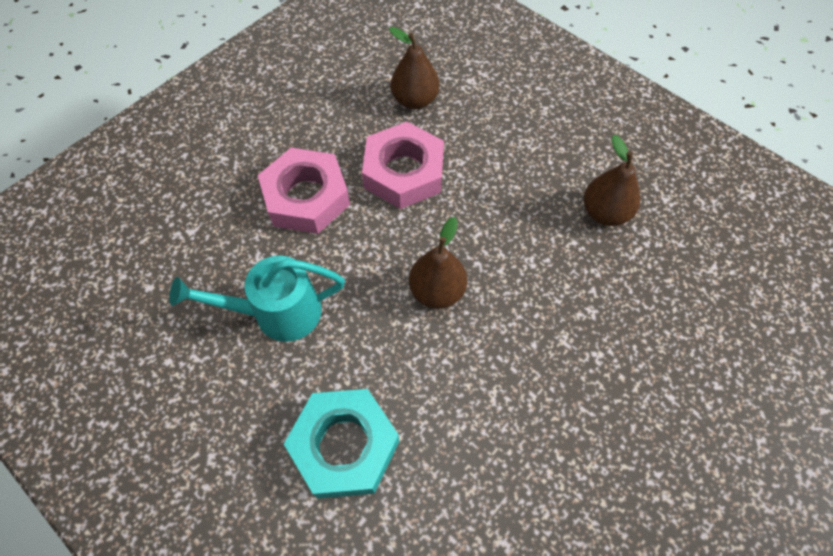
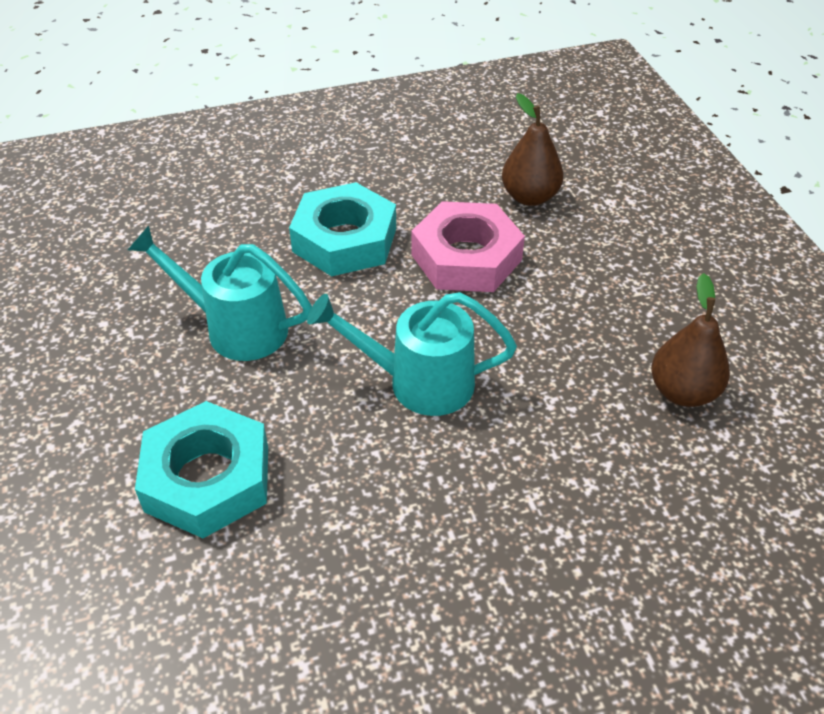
camera: 30 degrees right, 15 degrees down
(306, 197) = (344, 240): pink nut -> turquoise nut
(437, 291) = (417, 382): brown pear -> turquoise watering can

